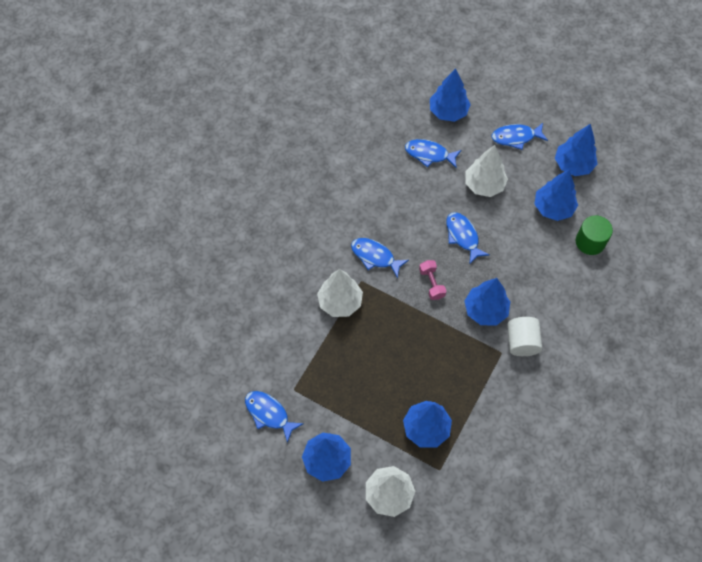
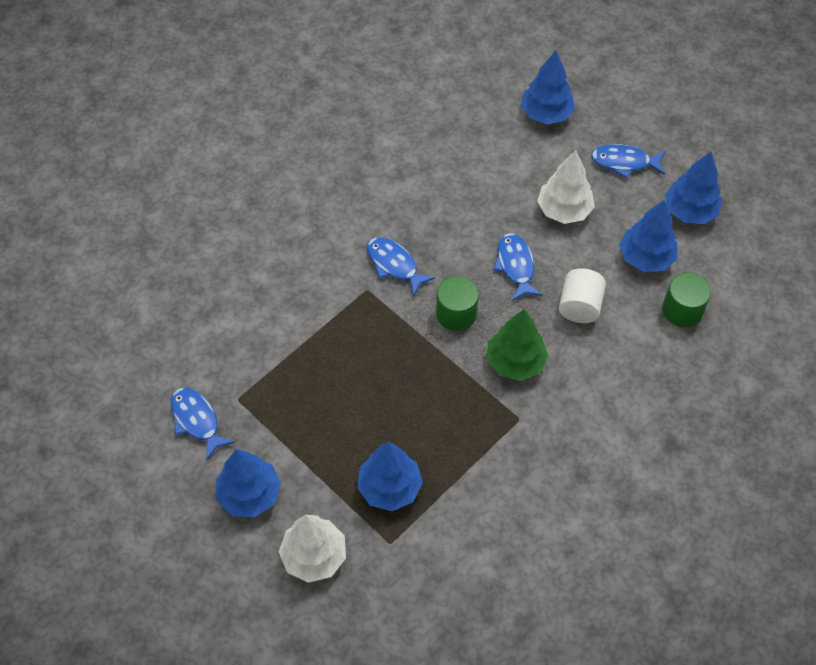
camera: 15 degrees right, 5 degrees down
(340, 302) = (331, 309): white tree -> none
(429, 154) = (505, 159): blue fish -> none
(432, 283) = (456, 313): pink dumbbell -> green cylinder
(485, 310) = (515, 362): blue tree -> green tree
(521, 342) = (550, 412): white cylinder -> white cylinder (579, 306)

